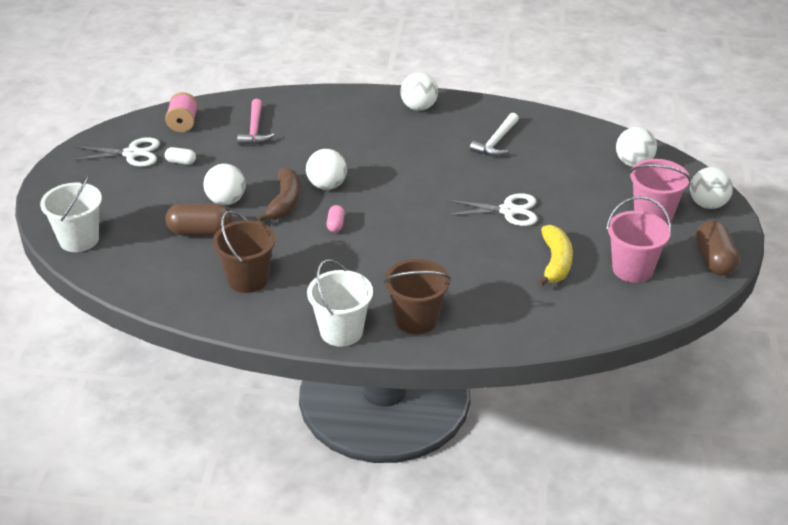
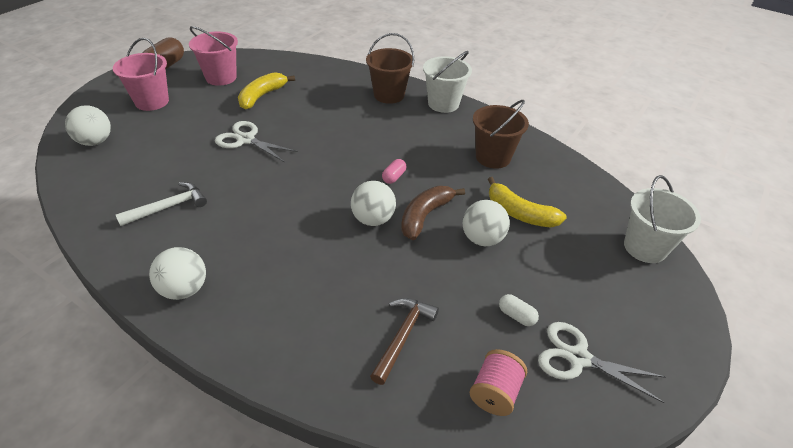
camera: 155 degrees left, 5 degrees up
(200, 231) = (519, 213): brown capsule -> yellow banana
(255, 129) = (403, 336): pink hammer -> brown hammer
(708, 204) = (105, 95): white ball -> none

